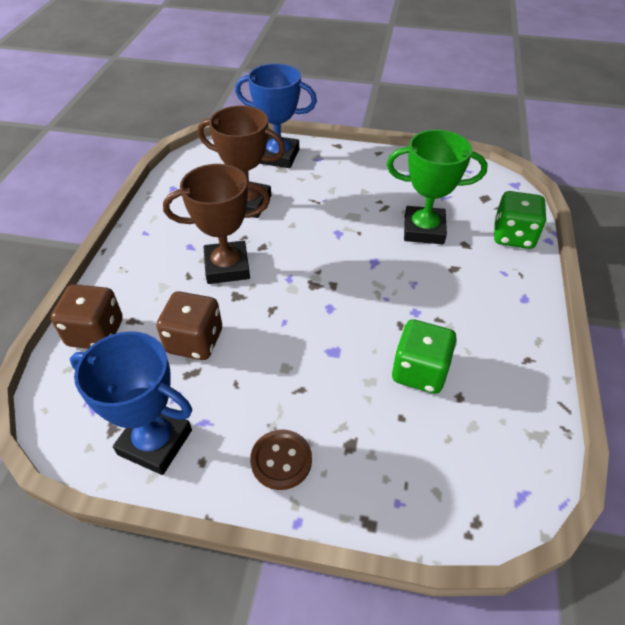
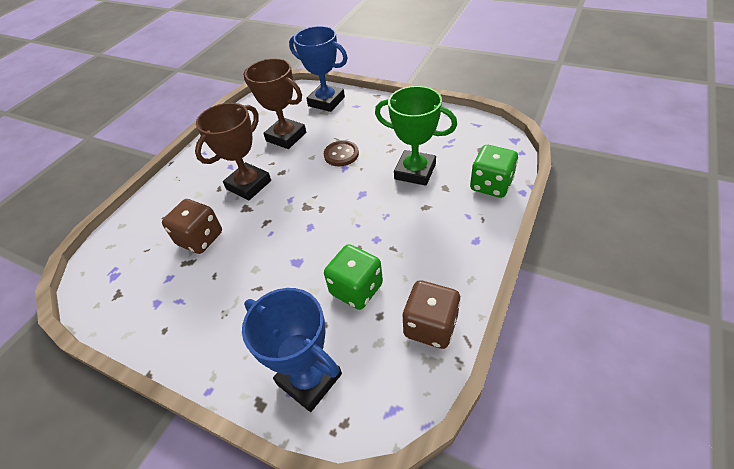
camera: 20 degrees right, 0 degrees up
(96, 333) = (138, 223): brown dice -> brown dice (430, 326)
(155, 442) = (140, 309): blue trophy -> blue trophy (309, 379)
(227, 267) = (249, 185): brown trophy -> brown trophy turned 60 degrees counterclockwise
(281, 460) = (218, 340): brown button -> brown button (341, 154)

